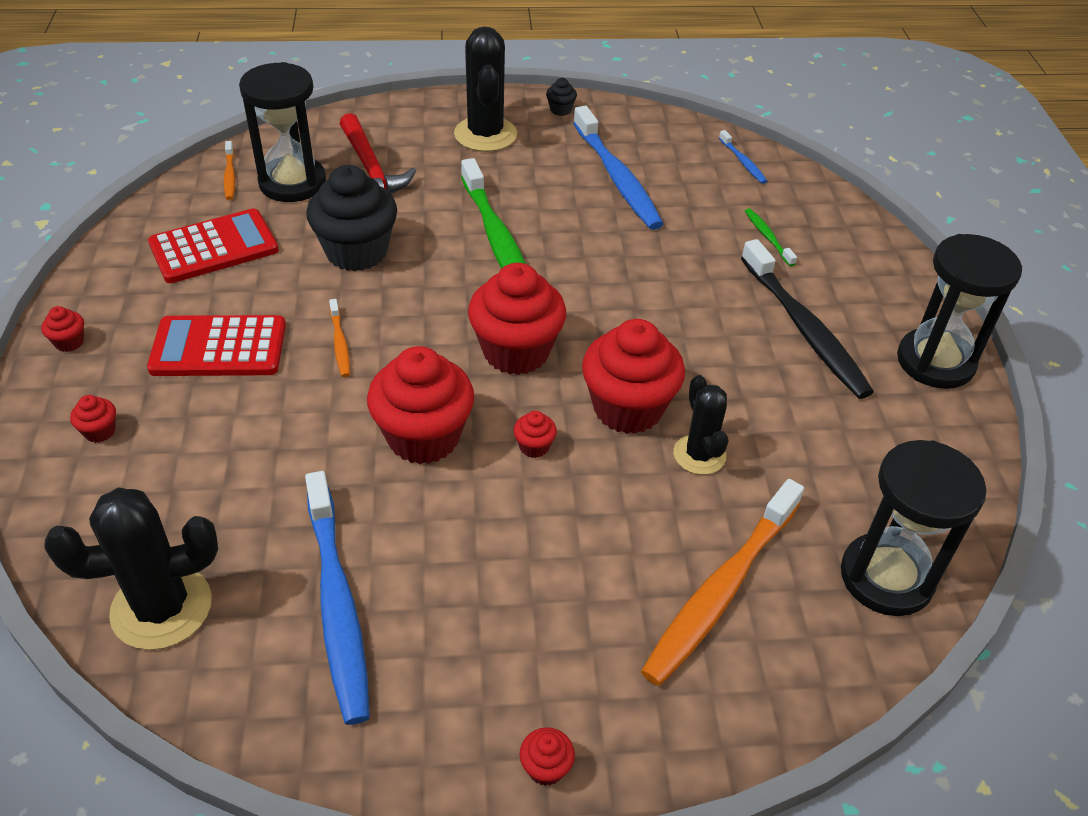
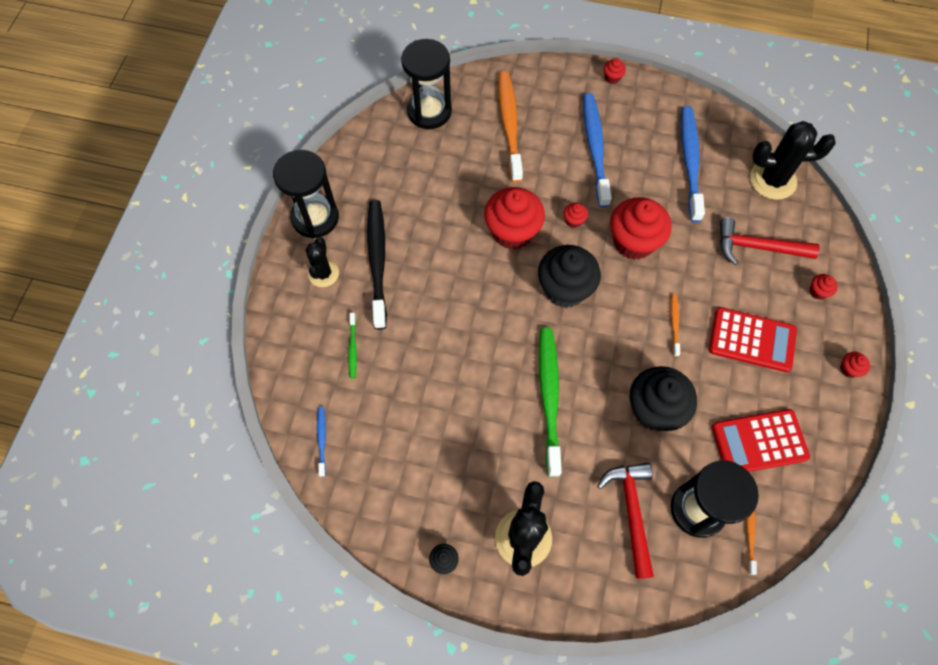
camera: 160 degrees left, 20 degrees up
(202, 476) = (757, 247): none -> red hammer
(516, 352) = (565, 289): red cupcake -> black cupcake
(617, 178) = (433, 446): blue toothbrush -> blue toothbrush (595, 148)
(699, 455) = (486, 194): black cactus -> black cactus (323, 273)
(720, 590) = (509, 125): orange toothbrush -> orange toothbrush turned 60 degrees counterclockwise

